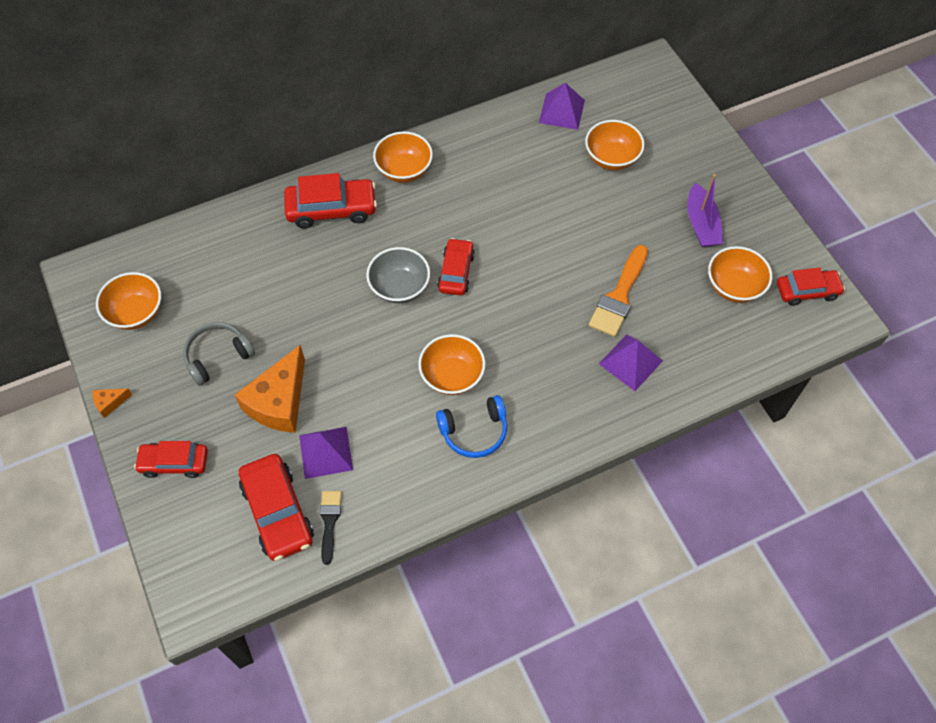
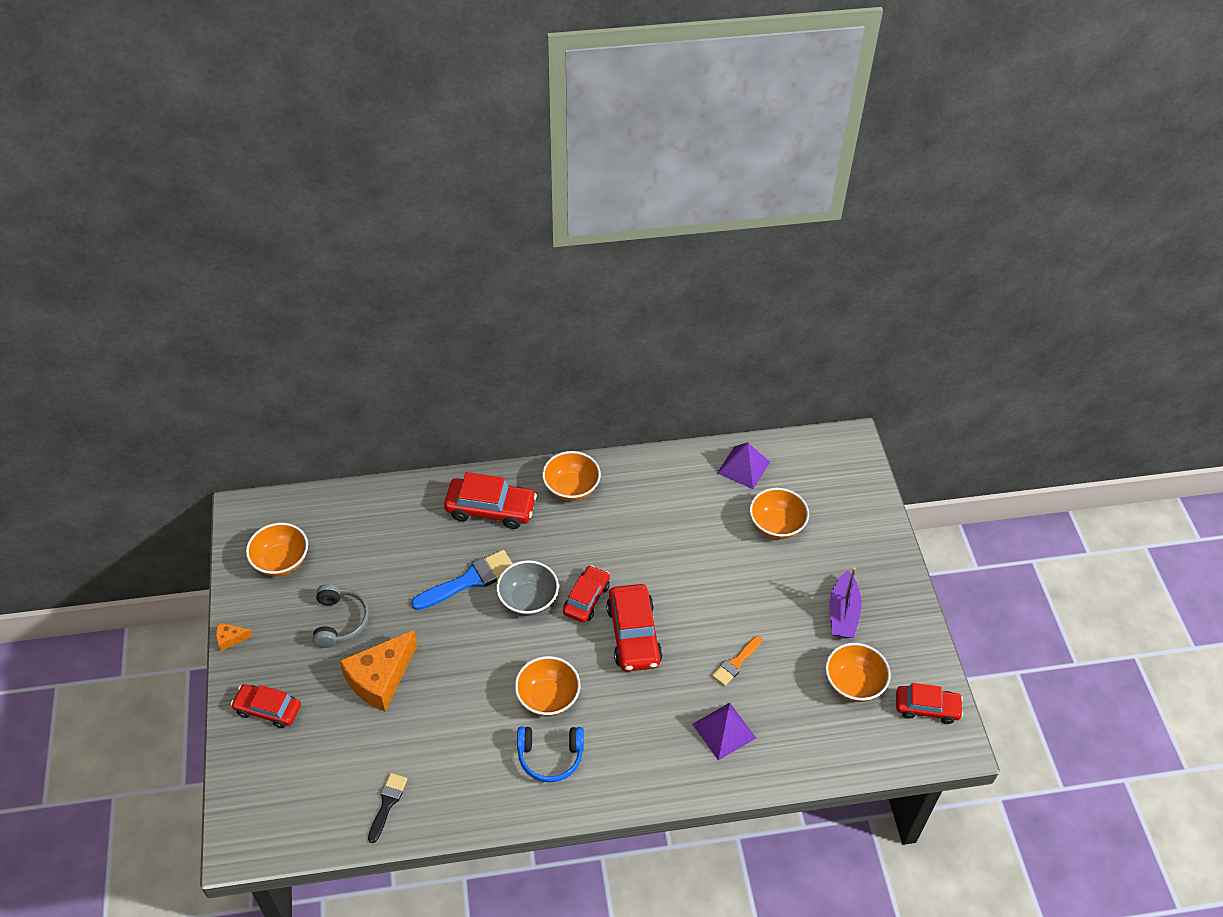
camera: 15 degrees right, 10 degrees down
(218, 356) = (340, 621): grey headphones -> grey headphones turned 105 degrees clockwise
(278, 512) = (344, 781): red car -> red car (633, 634)
(325, 452) = (406, 737): purple pyramid -> none
(335, 283) = (469, 580): none -> blue brush
(619, 296) = (735, 663): orange brush -> orange brush, size x0.60

